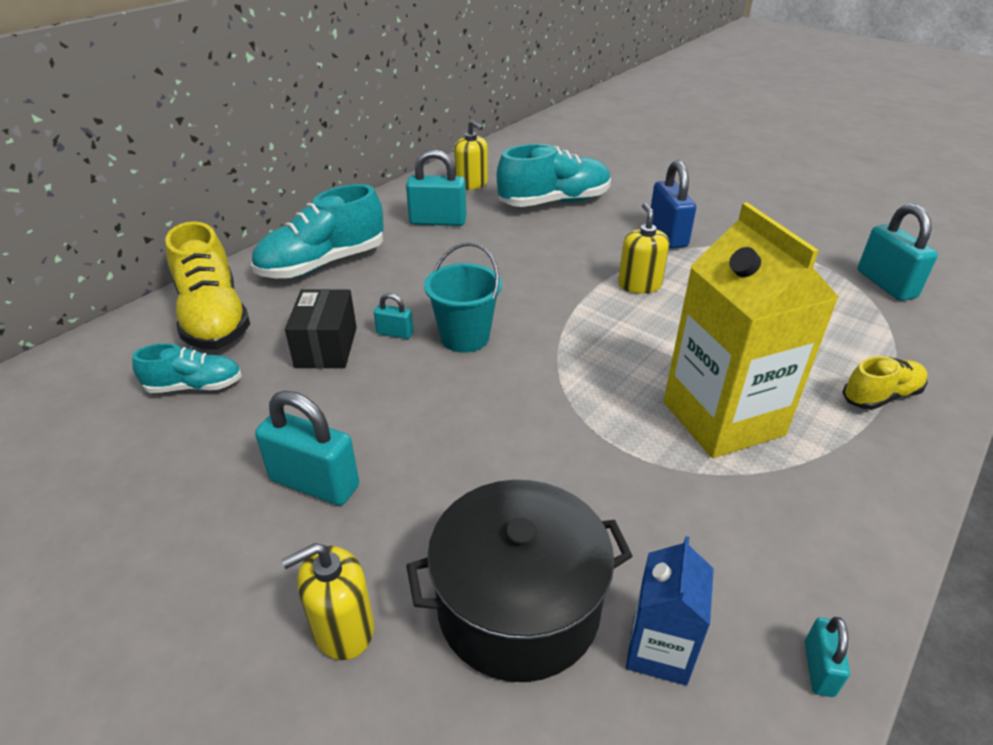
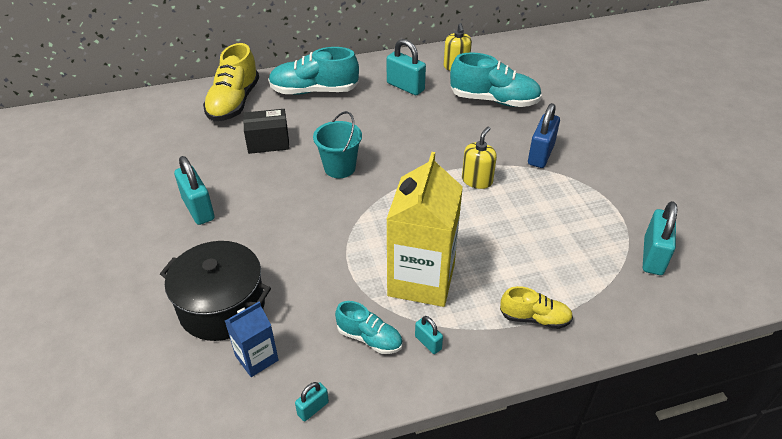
camera: 35 degrees right, 5 degrees up
(195, 386) = (194, 137): turquoise shoe -> turquoise shoe (369, 338)
(326, 347) = (268, 142): black box -> black box turned 45 degrees clockwise
(343, 628) = (151, 275): yellow soap dispenser -> none
(395, 333) = (308, 149): turquoise padlock -> turquoise padlock (428, 343)

